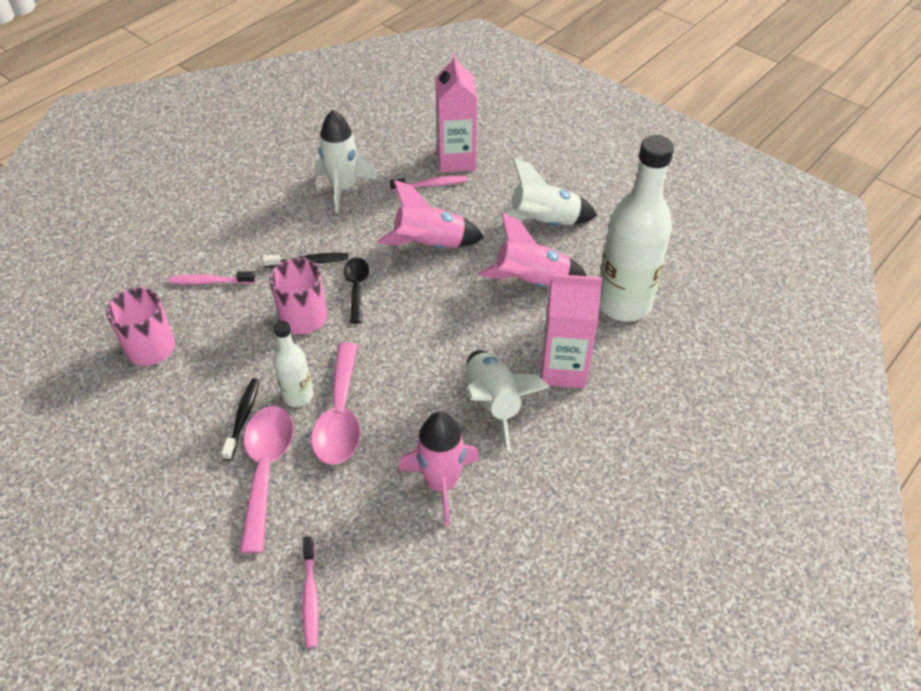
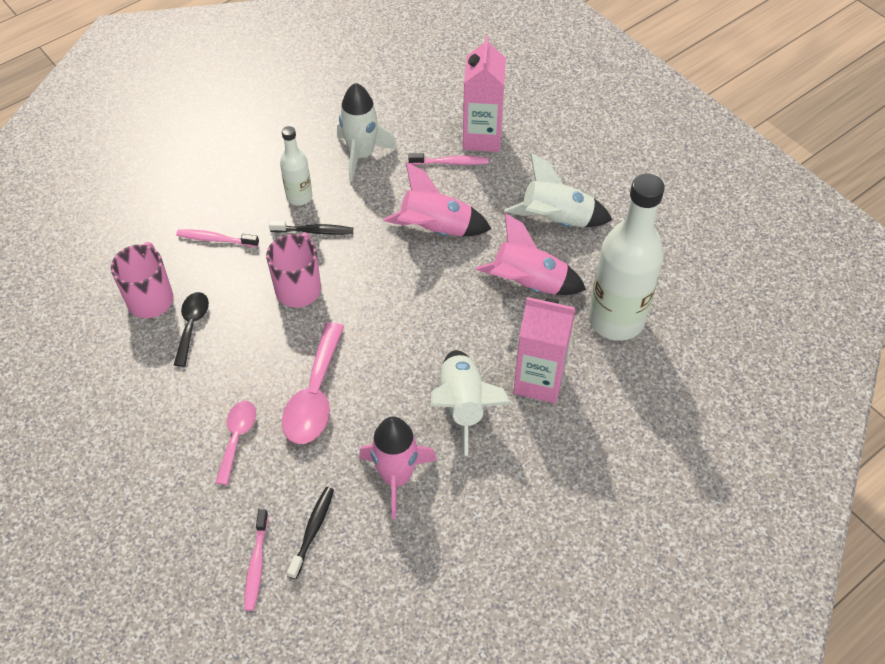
camera: 10 degrees right, 5 degrees up
(243, 417) = (224, 383): black toothbrush -> black toothbrush (312, 530)
(266, 469) = (237, 437): pink spoon -> pink spoon, size x0.61
(298, 396) = (279, 369): white bottle -> white bottle (299, 197)
(356, 287) = (355, 265): black spoon -> black spoon (192, 325)

